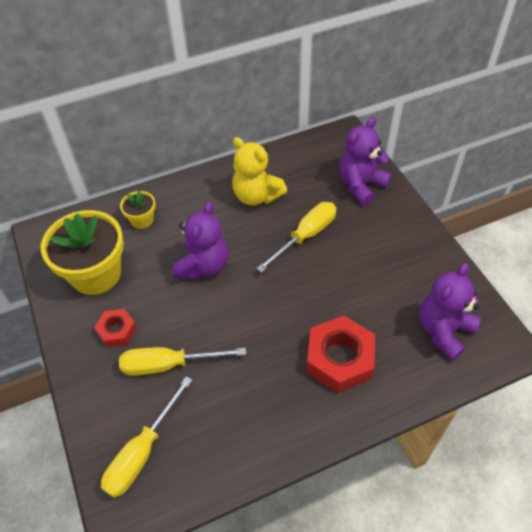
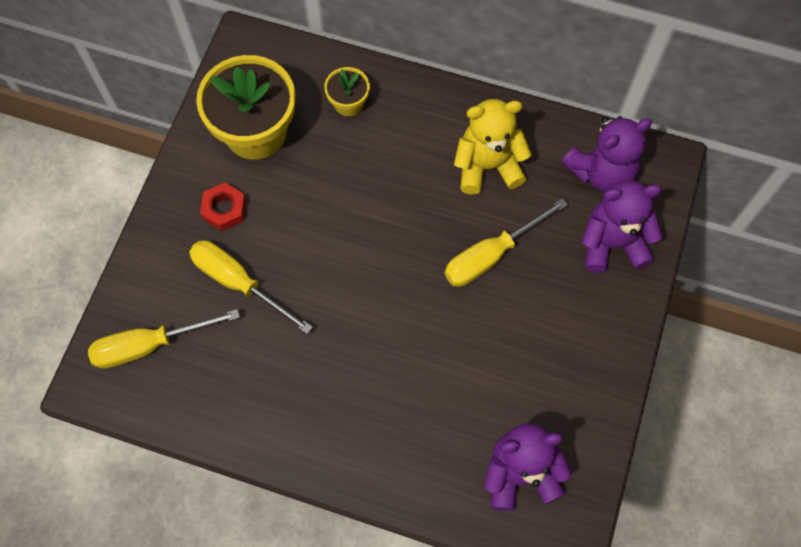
camera: 40 degrees right, 15 degrees up
(203, 266) = (359, 205): purple teddy bear -> purple teddy bear (601, 172)
(256, 196) = (487, 166): yellow teddy bear -> yellow teddy bear turned 90 degrees clockwise
(306, 236) = (491, 255): yellow screwdriver -> yellow screwdriver turned 150 degrees clockwise
(339, 359) = (392, 411): red nut -> none

